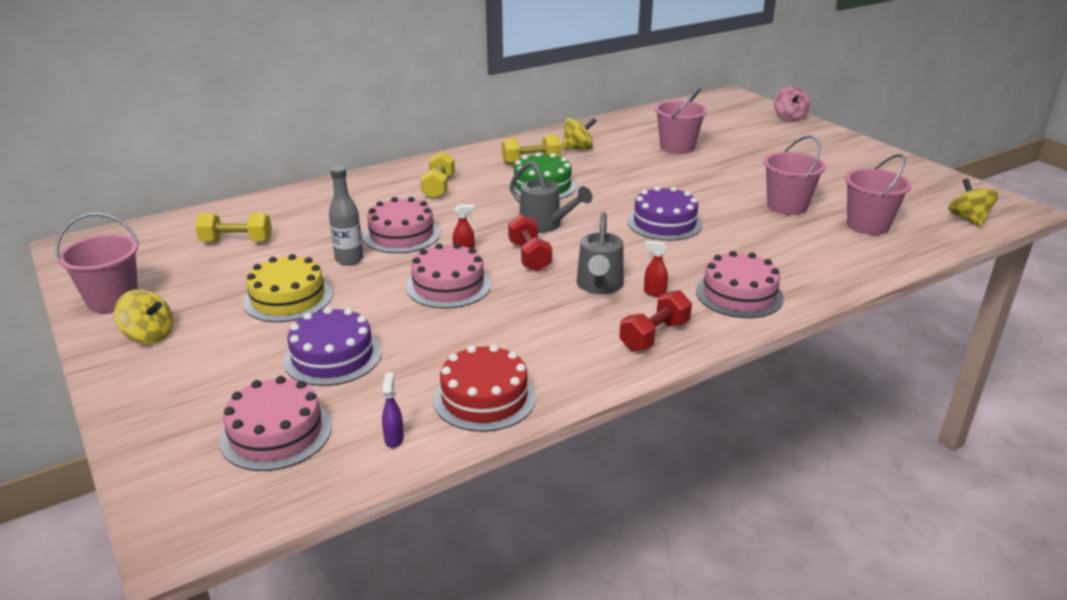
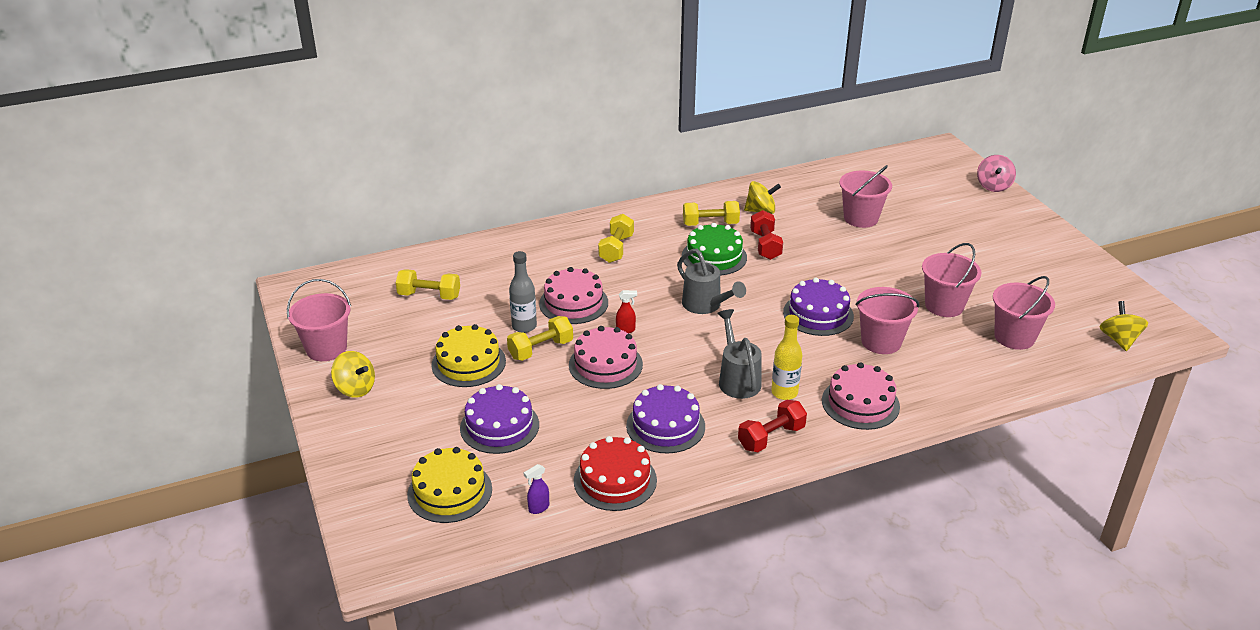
camera: 10 degrees right, 5 degrees up
(276, 433) = (449, 491): pink cake -> yellow cake
(371, 278) = (541, 349): none -> yellow dumbbell
(394, 439) = (538, 508): purple spray bottle -> purple spray bottle turned 135 degrees counterclockwise
(529, 256) = (683, 340): red dumbbell -> red dumbbell (765, 245)
(531, 336) = (665, 426): none -> purple cake
(599, 286) = (737, 380): grey watering can -> grey watering can turned 150 degrees clockwise
(654, 293) = (784, 393): red spray bottle -> yellow bottle
(738, 240) = (881, 342): none -> pink bucket

